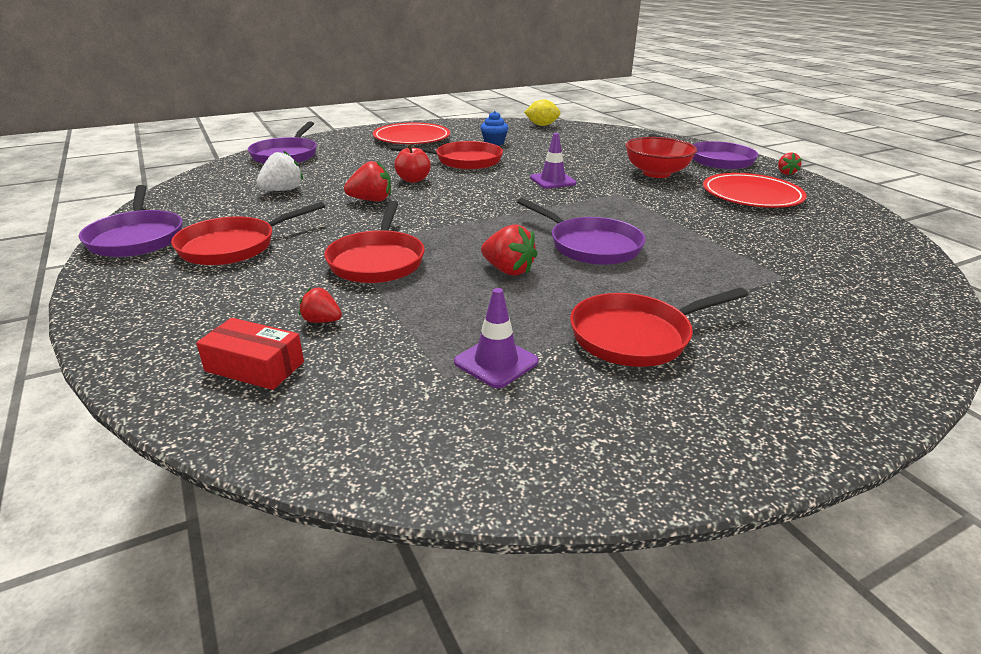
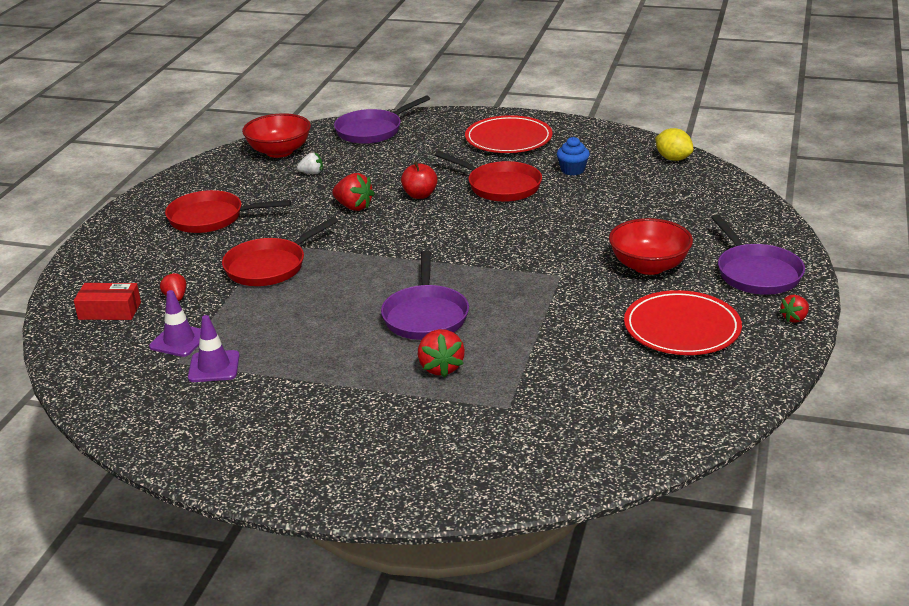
camera: 45 degrees right, 0 degrees up
(137, 238) = (172, 188): purple pan -> none
(217, 185) = (279, 151): none -> red bowl
(255, 366) = (110, 311): red box -> red box turned 60 degrees counterclockwise
(282, 190) = (312, 173): white strawberry -> white strawberry, size x0.62
(508, 270) = (332, 310): red strawberry -> red strawberry (441, 367)
(552, 181) = (531, 238): purple traffic cone -> purple traffic cone (179, 341)
(636, 336) = (314, 392): red pan -> none

